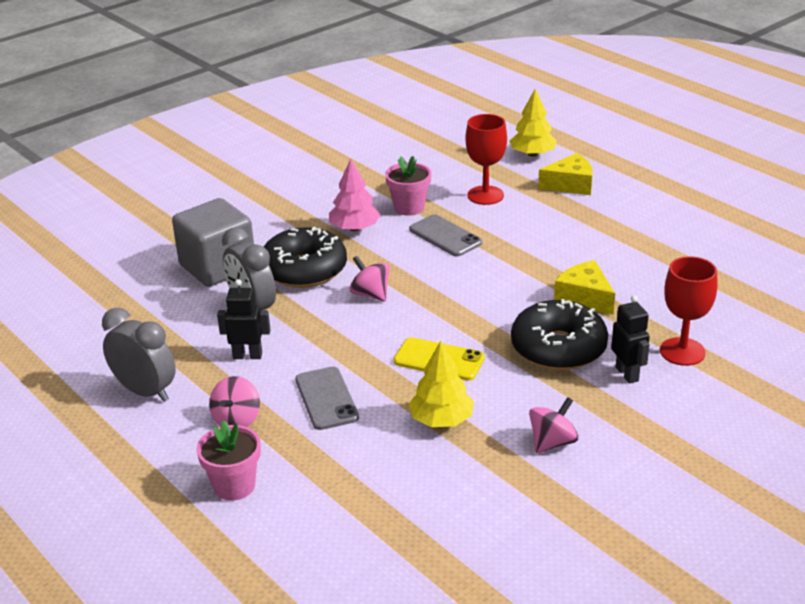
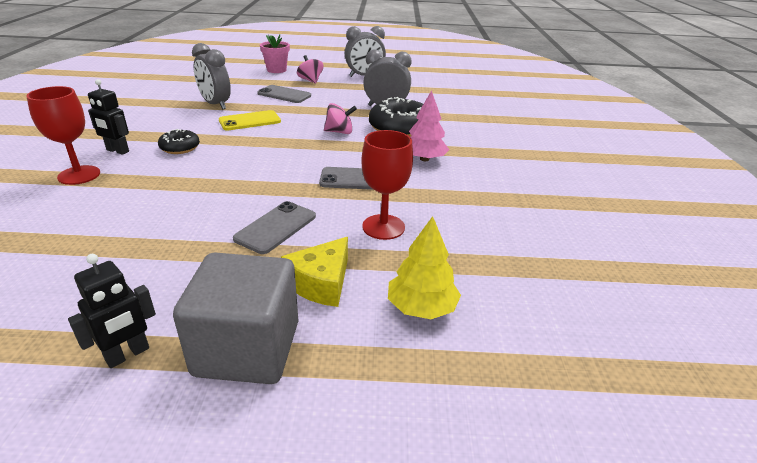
camera: 130 degrees right, 0 degrees up
(217, 267) = (445, 114): grey cube -> grey cube (247, 348)
(247, 355) = (349, 94): black robot -> black robot (128, 354)
(409, 207) = (420, 188): pink flower pot -> none
(441, 420) = (215, 104): yellow tree -> grey clock
(552, 442) = (144, 114): pink spinning top -> none
(558, 226) = (276, 227): none -> grey phone
(558, 348) = (180, 148): black donut -> black donut, size x0.53
(584, 297) = (189, 181): yellow cheese -> none

